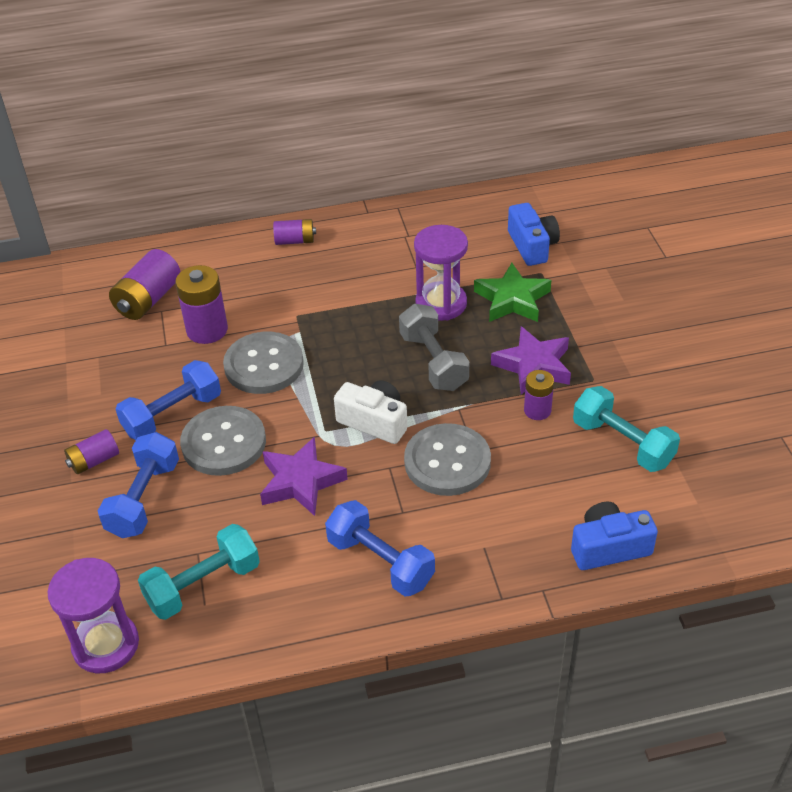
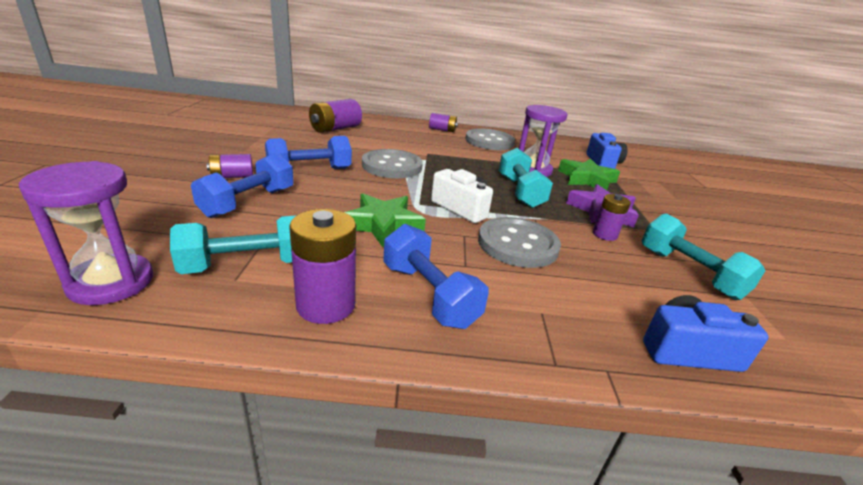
camera: 10 degrees right, 15 degrees down
(207, 330) = (363, 145): purple battery -> purple battery (326, 305)
(224, 443) = (336, 191): grey button -> grey button (489, 141)
(301, 481) = (383, 224): purple star -> green star
(433, 362) = (520, 192): grey dumbbell -> turquoise dumbbell

